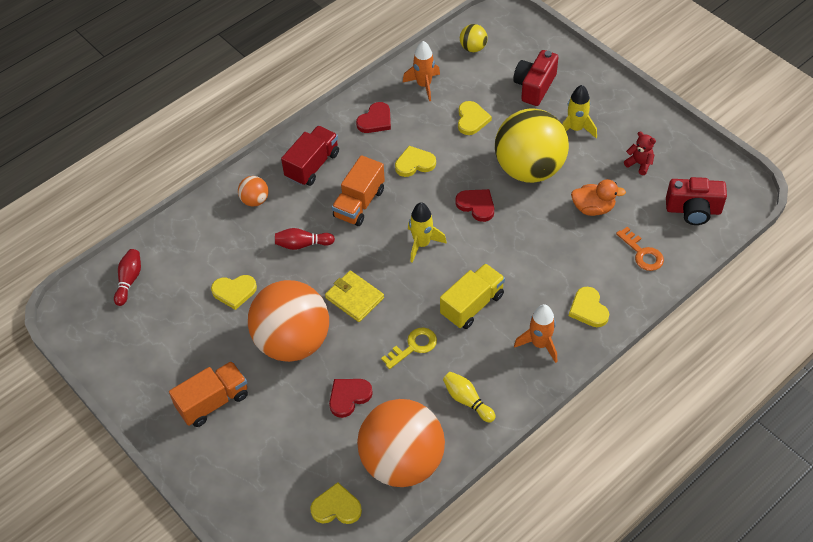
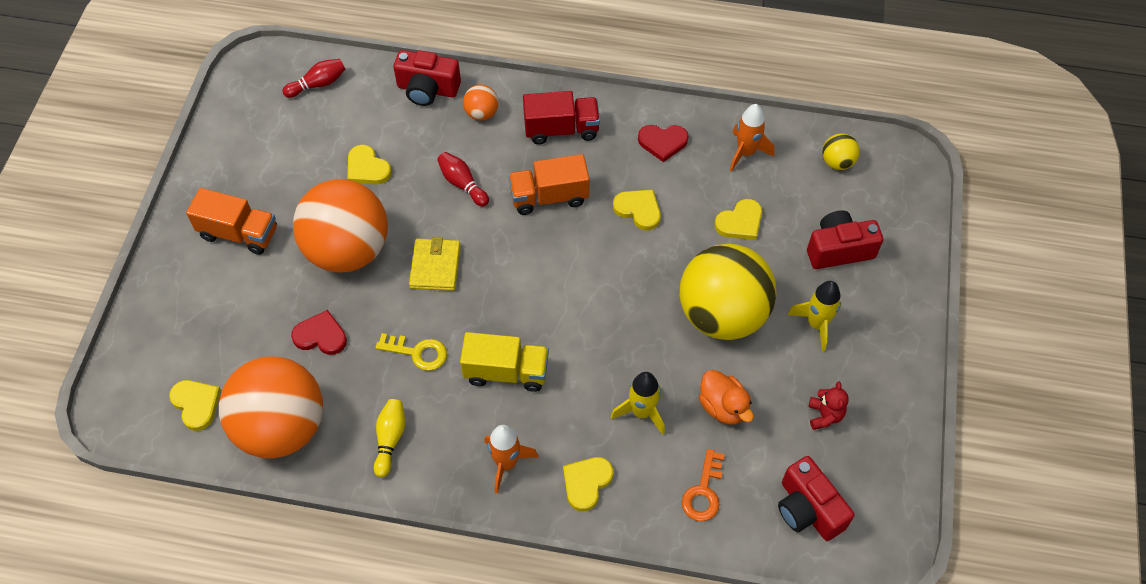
camera: 50 degrees right, 5 degrees up
(203, 219) = (427, 89): none -> red camera
(422, 244) = (544, 281): yellow rocket -> yellow rocket (642, 412)
(476, 205) = (633, 297): red heart -> none

